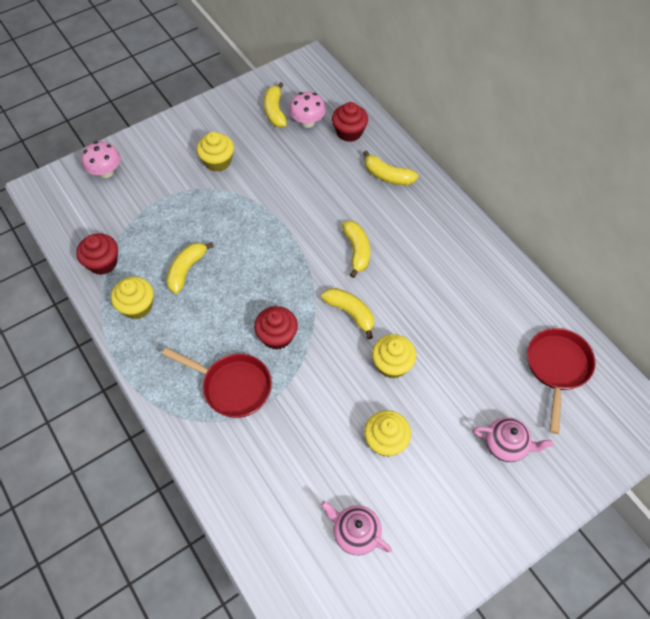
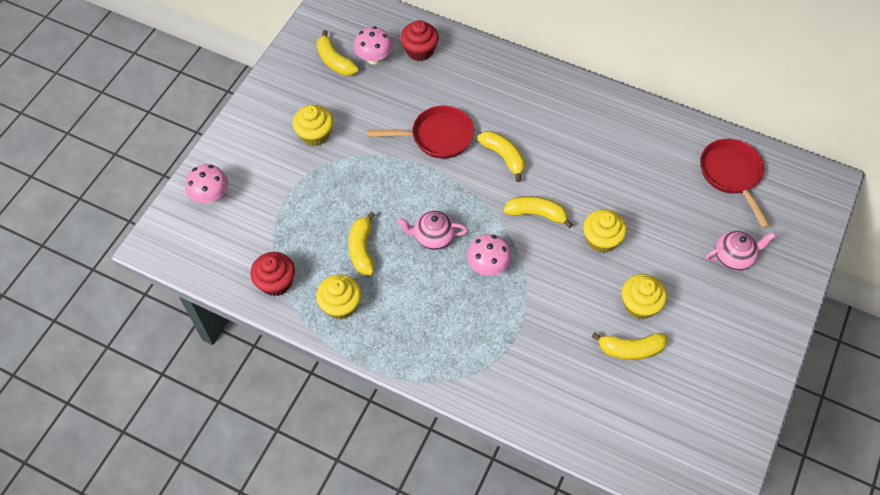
camera: 30 degrees left, 0 degrees up
(232, 386) = (480, 329): red pan -> red pan (437, 137)
(277, 336) = (488, 266): red cupcake -> pink mushroom
(355, 532) = (666, 390): pink teapot -> pink teapot (433, 237)
(388, 176) = (483, 76): yellow banana -> yellow banana (630, 349)

